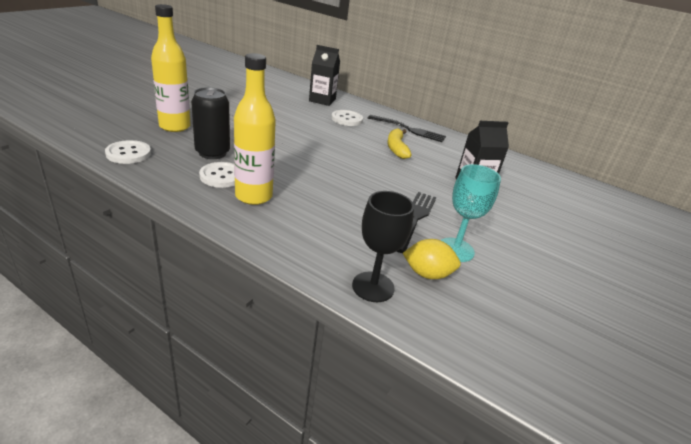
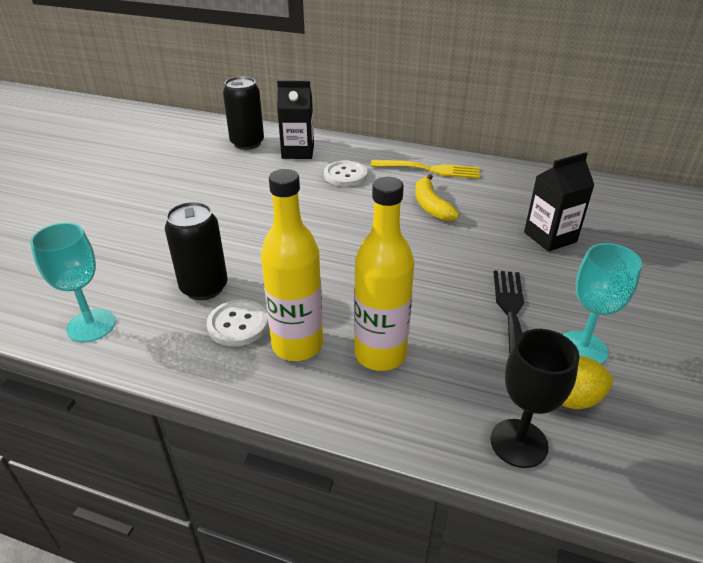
camera: 10 degrees left, 5 degrees up
(128, 153) = (91, 325): white button -> turquoise goblet
(175, 126) = (128, 257): yellow bottle -> yellow bottle (380, 354)
(291, 88) = (247, 143): none -> black can
(409, 129) = (430, 169): black fork -> yellow fork

